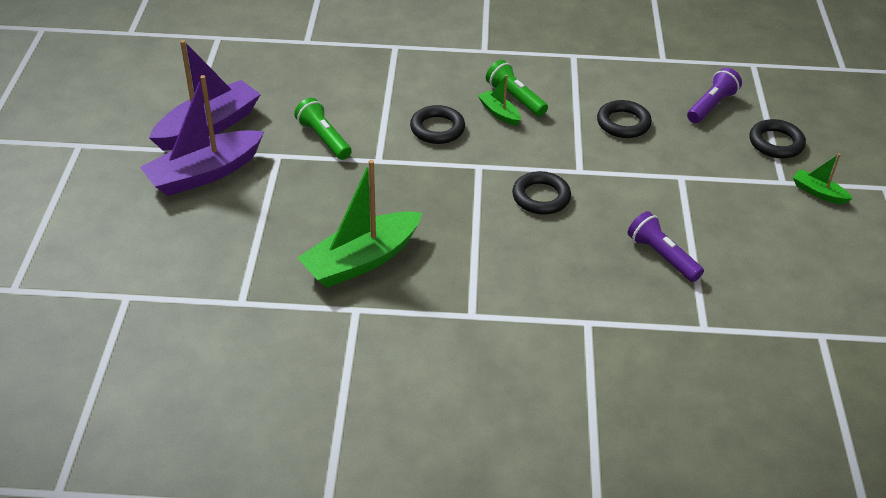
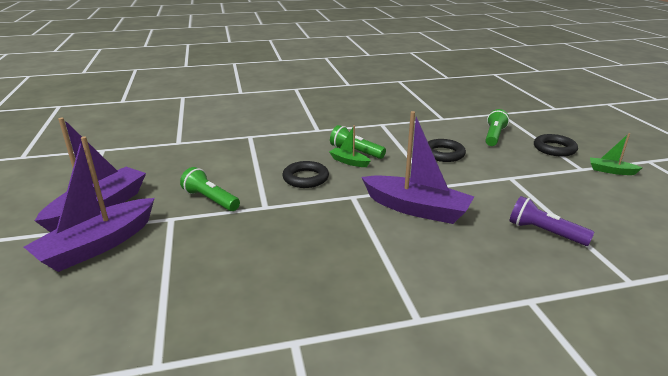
camera: 15 degrees left, 15 degrees down
(361, 260) = (281, 291): green boat -> none
(541, 197) = (416, 209): black ring -> purple boat
(711, 106) = (494, 136): purple flashlight -> green flashlight

